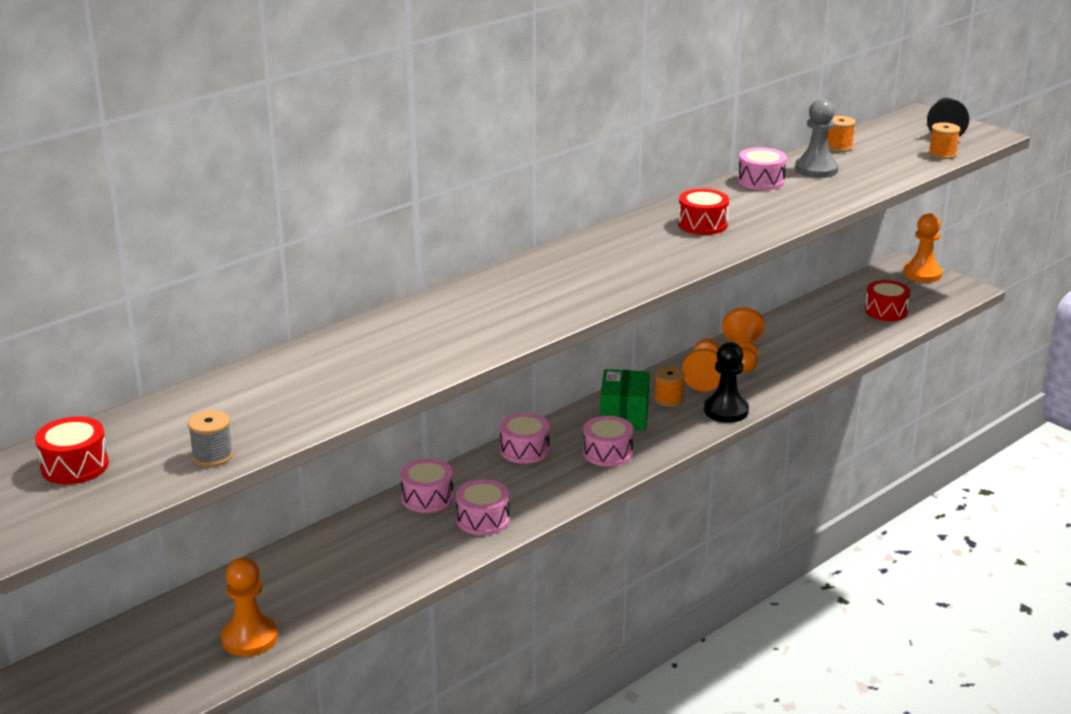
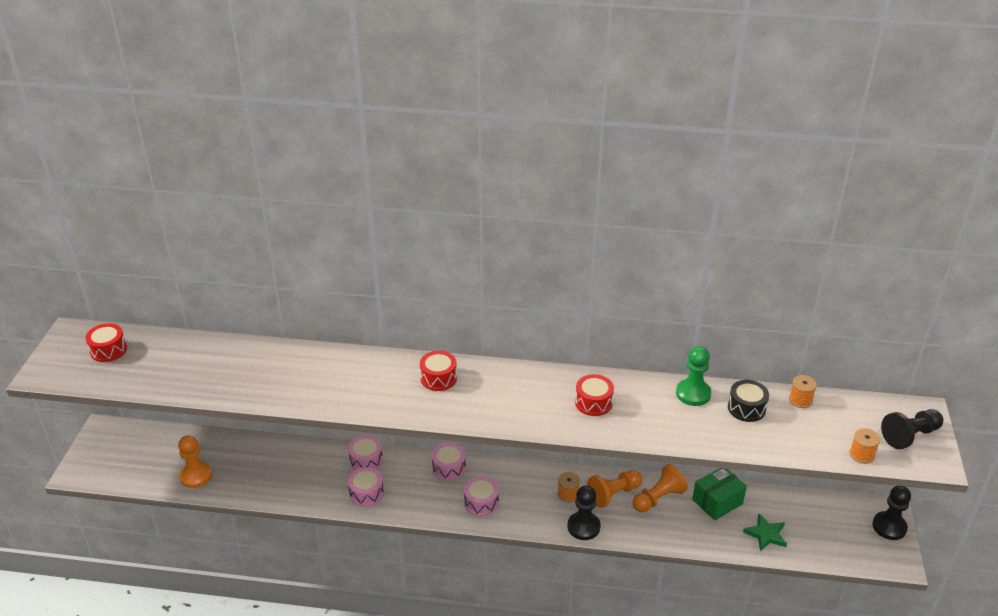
camera: 50 degrees right, 10 degrees up
(212, 456) = (150, 383): grey spool -> none
(624, 415) = (528, 486): green box -> green box (717, 502)
(761, 181) = (693, 394): pink drum -> green pawn
(816, 169) = (746, 408): grey pawn -> black drum
(860, 328) = (766, 534): none -> green star
(886, 311) = (807, 535): red drum -> red drum (438, 378)
(922, 274) = (889, 527): orange pawn -> black pawn

